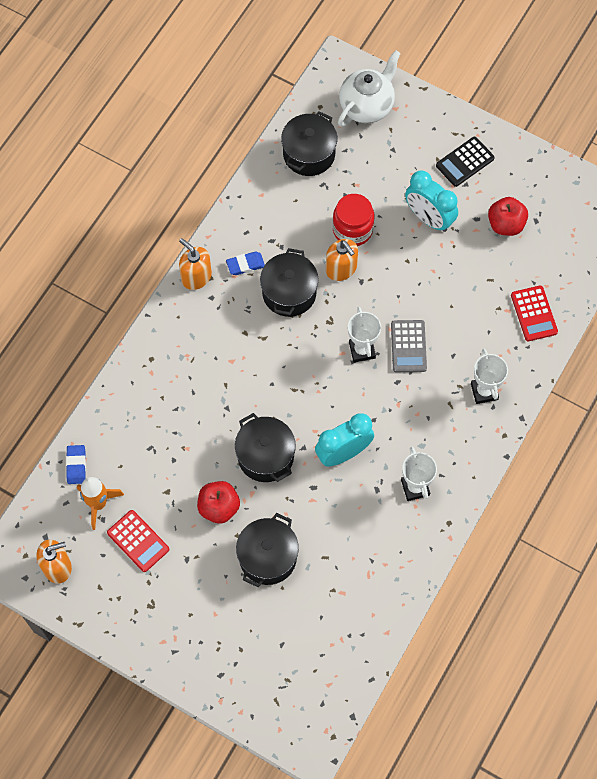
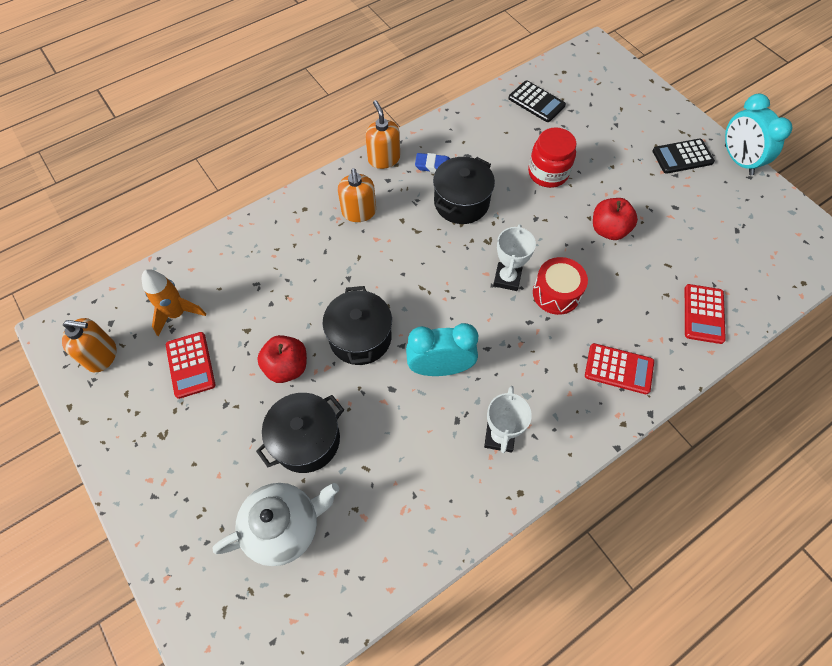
camera: 25 degrees right, 5 degrees down
(76, 465) = (180, 271): blue eraser -> none
(309, 154) = (536, 102): black pot -> black calculator
(341, 269) = (521, 201): orange soap dispenser -> orange soap dispenser (359, 212)
(367, 106) = (607, 84): white teapot -> white teapot (285, 527)
(408, 346) = (556, 293): grey calculator -> red drum
(429, 218) = (627, 190): turquoise clock -> turquoise clock (738, 160)
(484, 391) = (618, 369): white trophy -> red calculator
(505, 224) = (703, 222): red apple -> red apple (608, 230)

